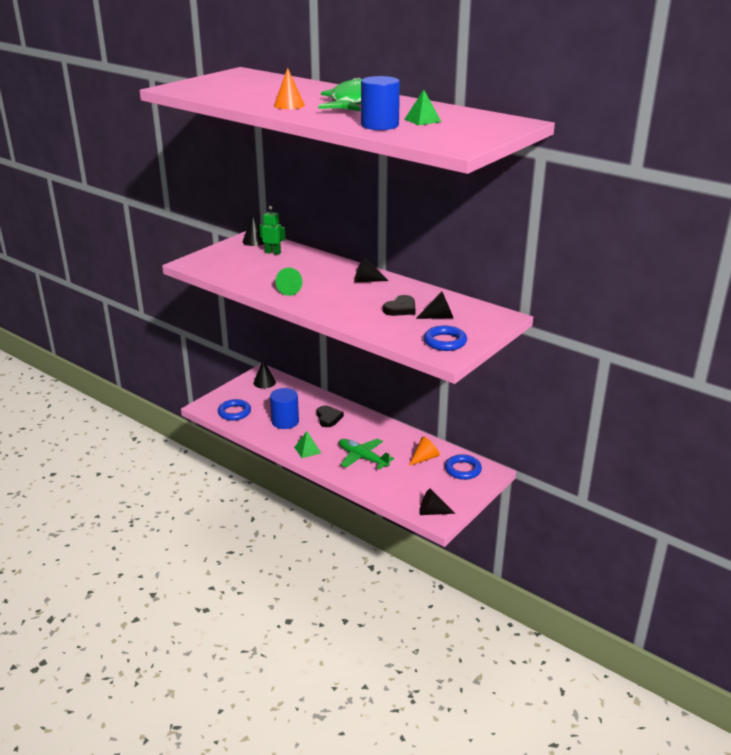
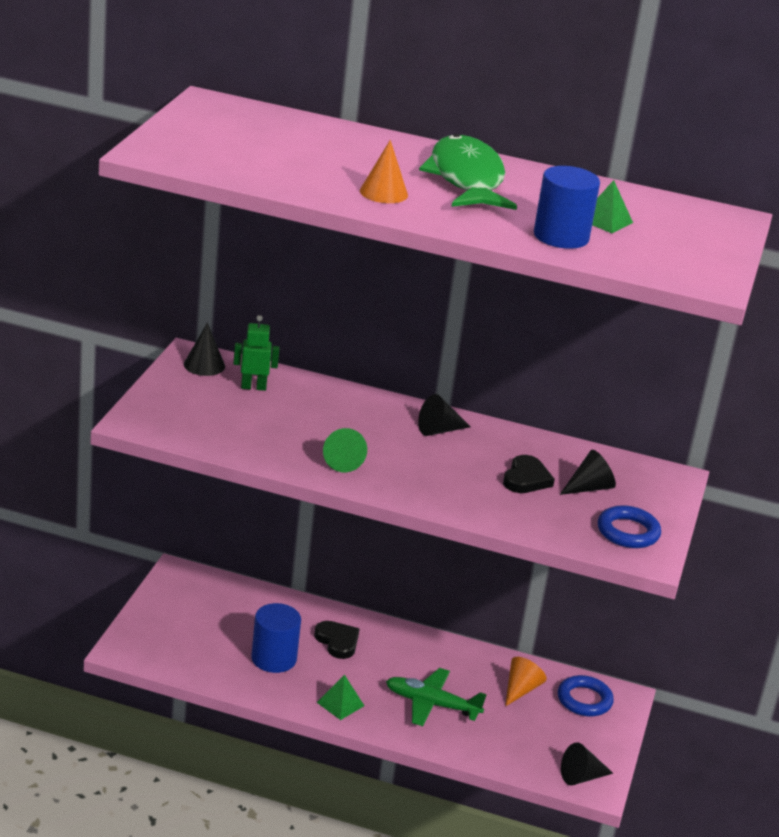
camera: 25 degrees left, 0 degrees up
(234, 412) = (181, 654): blue ring -> none
(264, 382) = (194, 590): black cone -> none

